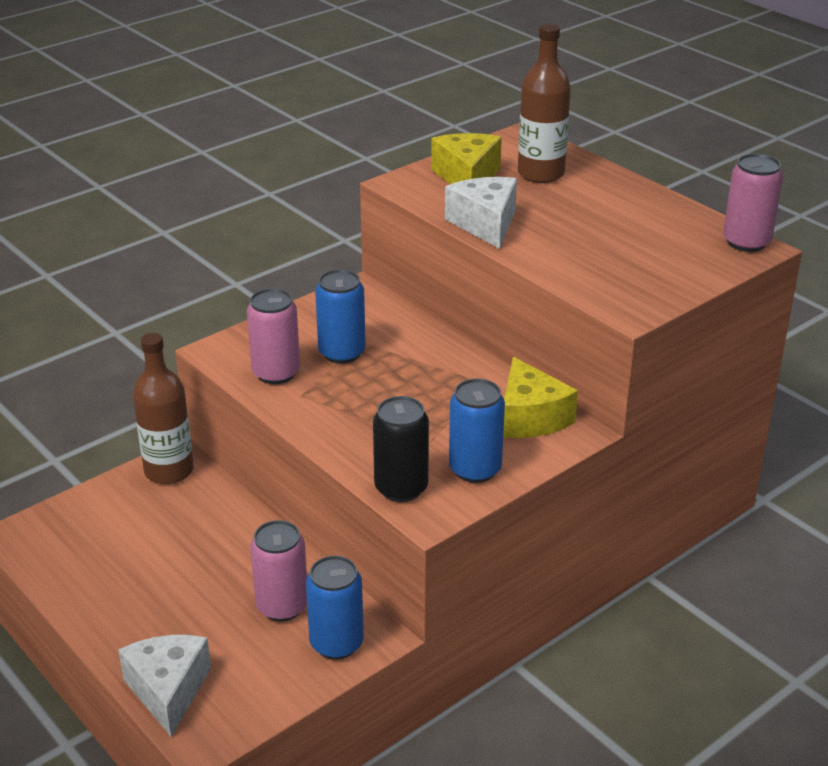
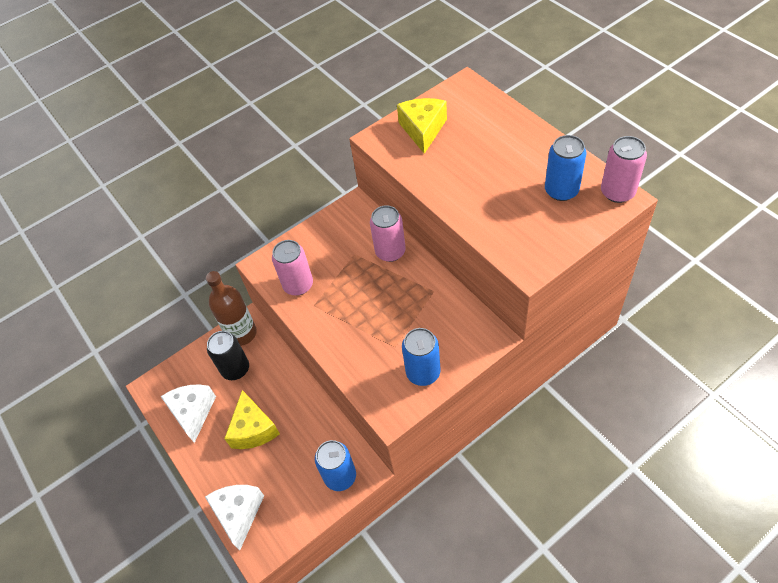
camera: 10 degrees right, 20 degrees up
(282, 606) = (308, 446): pink can -> pink can (390, 252)
(342, 353) = (341, 265): blue can -> blue can (561, 190)
(401, 488) = (374, 390): black can -> black can (235, 369)
(485, 224) = (432, 179): white cheese -> white cheese (193, 412)
(530, 417) = (462, 323): yellow cheese -> yellow cheese (253, 429)
(541, 173) = (475, 124): brown bottle -> none

